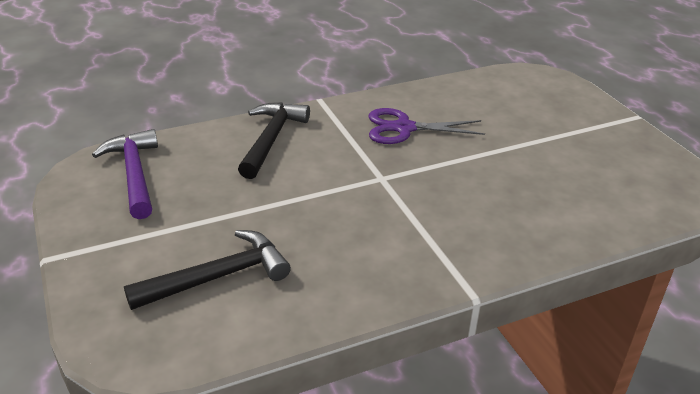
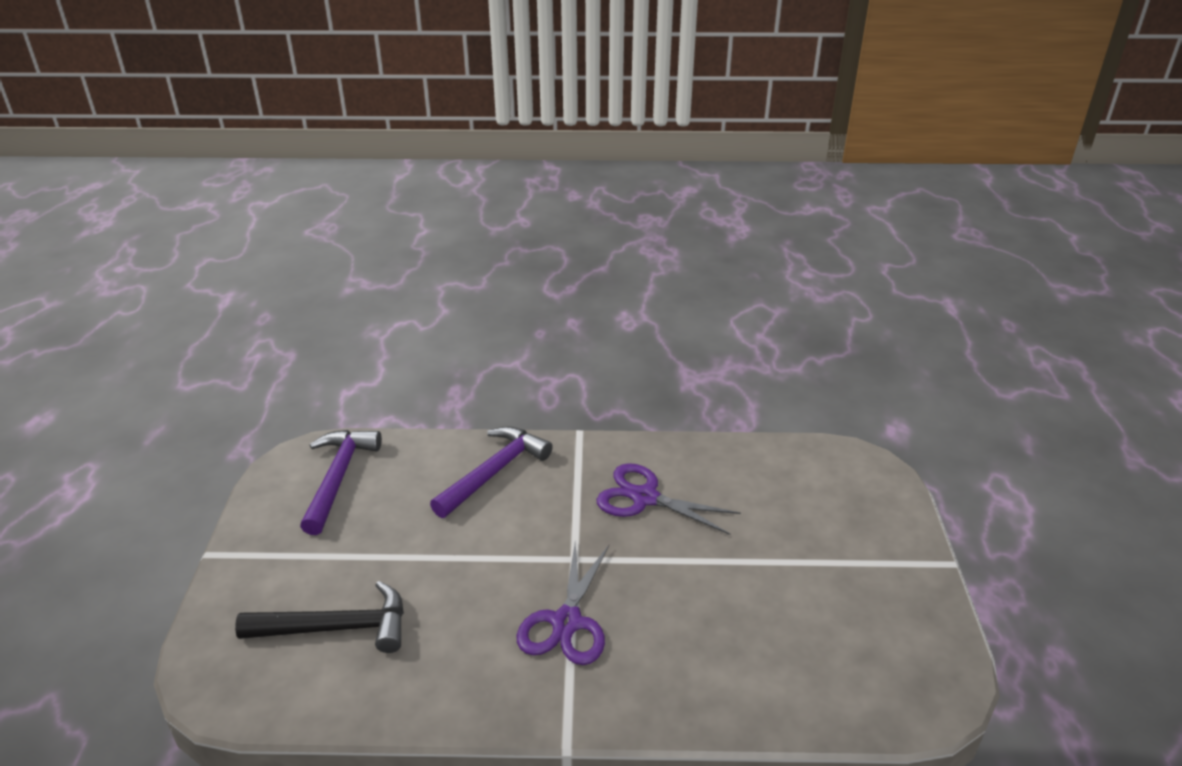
camera: 25 degrees right, 0 degrees up
(271, 139) = (494, 472): black hammer -> purple hammer
(409, 219) = (566, 622): none -> purple scissors

